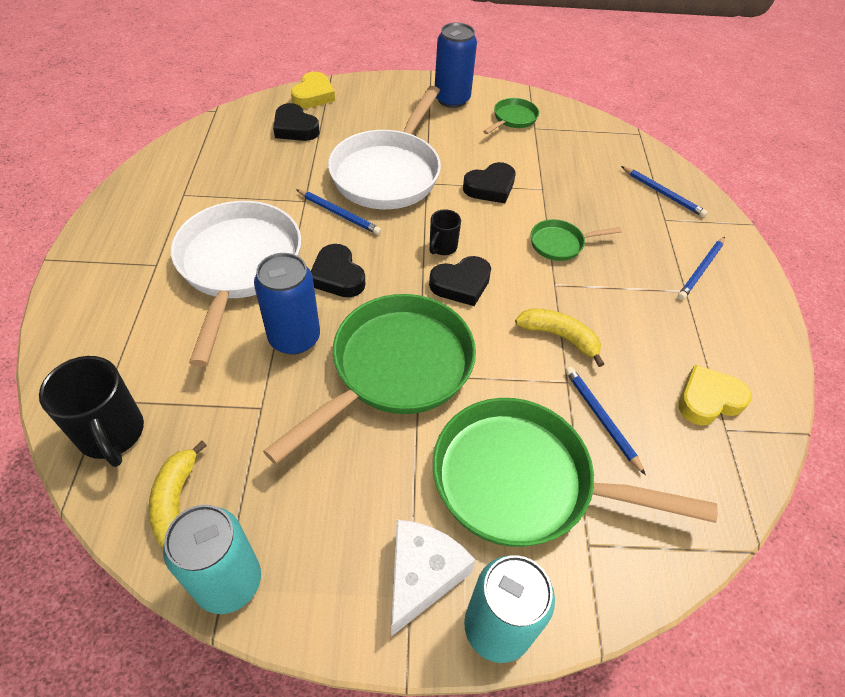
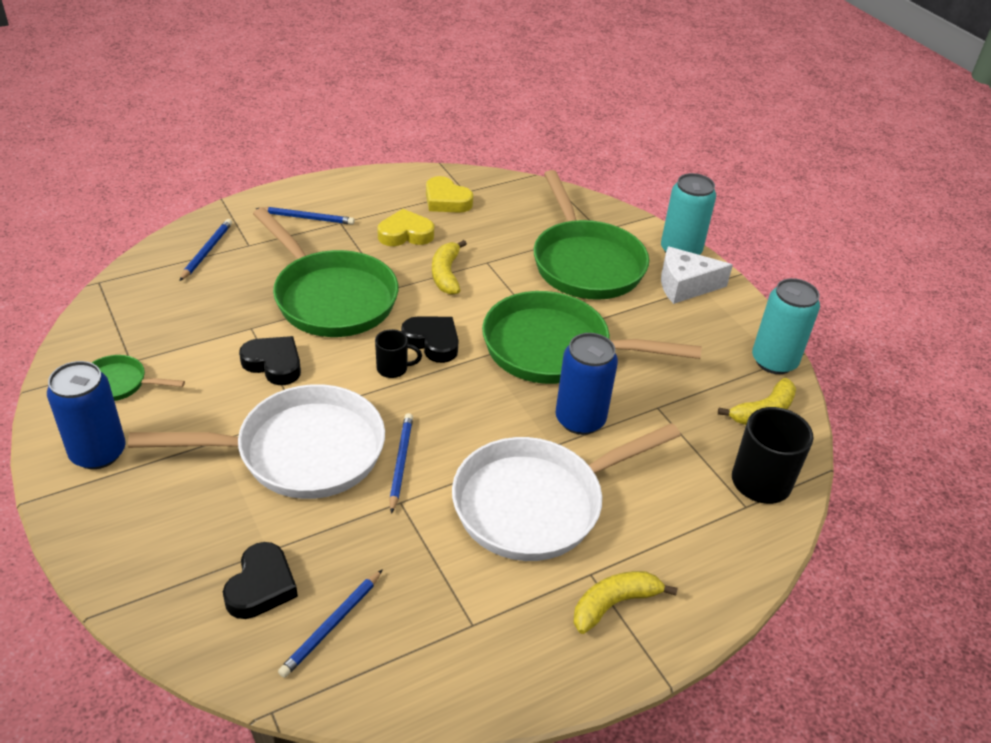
camera: 120 degrees left, 10 degrees down
(122, 263) = (614, 604): none -> yellow banana
(313, 95) = (163, 608): yellow heart -> yellow heart (405, 234)
(337, 276) = (488, 424): black heart -> none
(560, 244) = (331, 298): green pan -> green pan, size x2.20
(601, 419) = (505, 241): blue pencil -> blue pencil (332, 625)

